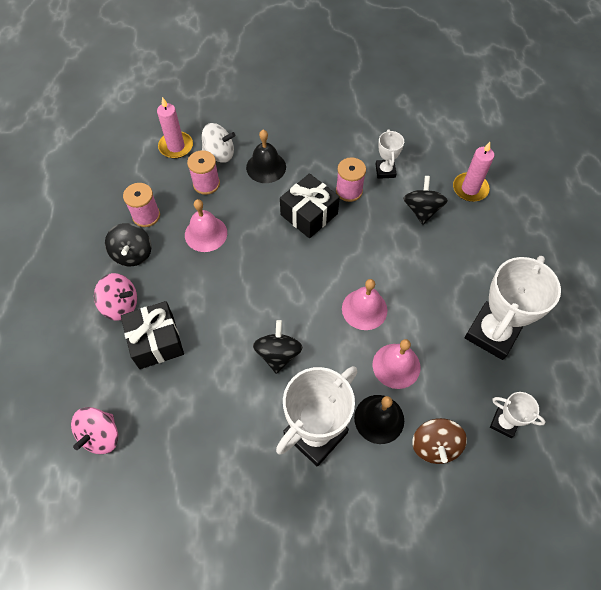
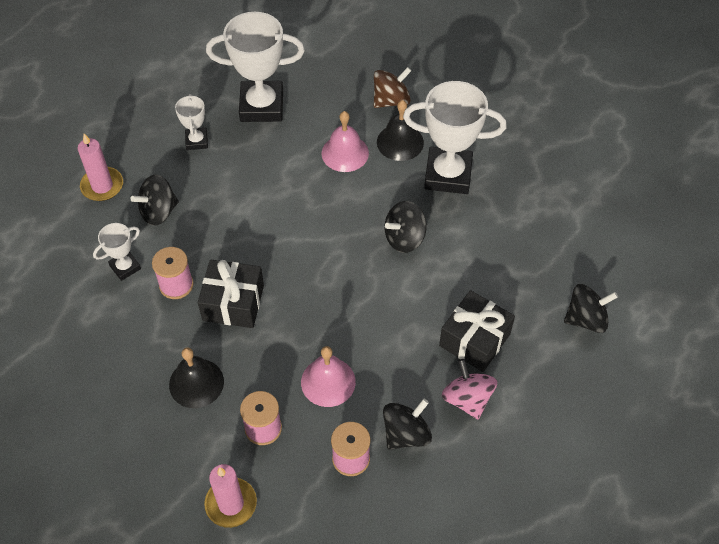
camera: 125 degrees left, 5 degrees down
(101, 435) = (586, 319): pink spinning top -> black spinning top
(219, 154) = (209, 445): white spinning top -> none
(364, 309) = (308, 200): pink bell -> none
(504, 423) = (337, 70): white trophy -> white trophy (197, 141)

